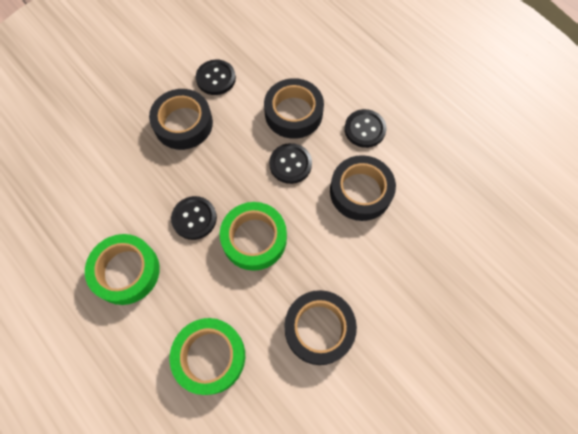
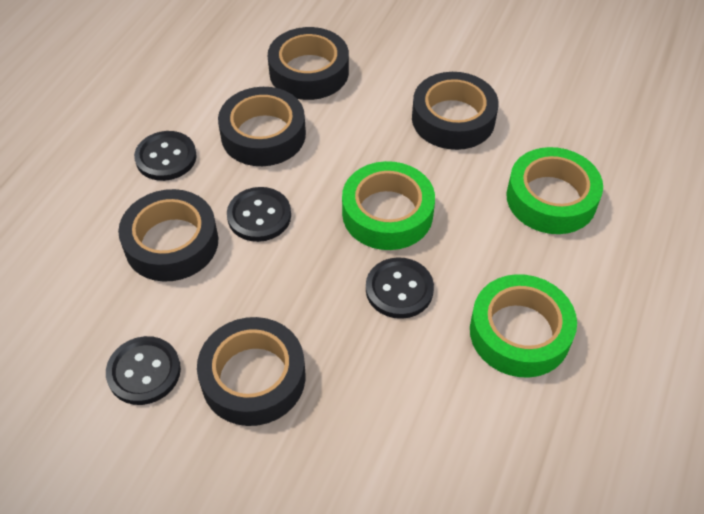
camera: 115 degrees left, 15 degrees down
(414, 246) = (309, 72): none -> black tape

